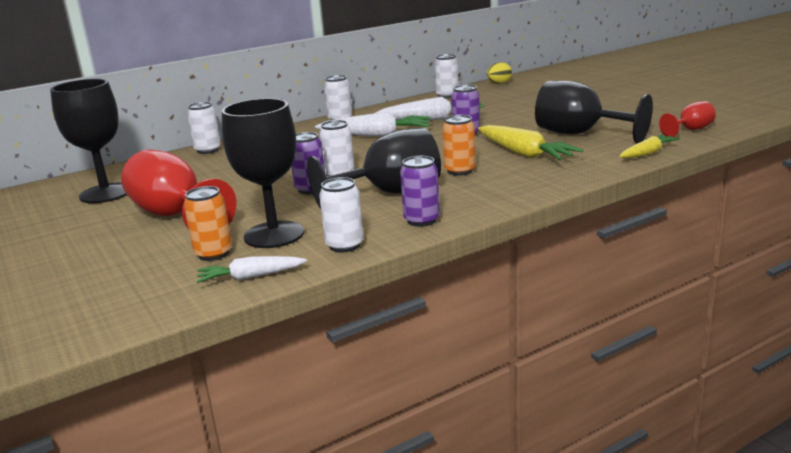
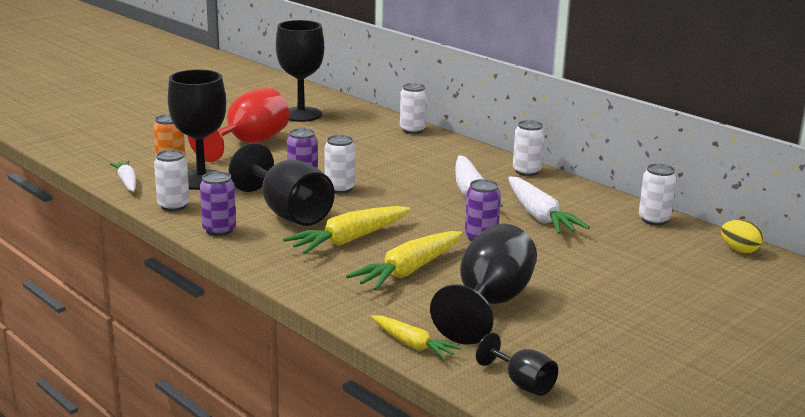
camera: 75 degrees right, 0 degrees up
(460, 171) = (349, 240): orange can -> yellow carrot
(690, 130) = (522, 383): red goblet -> black goblet

